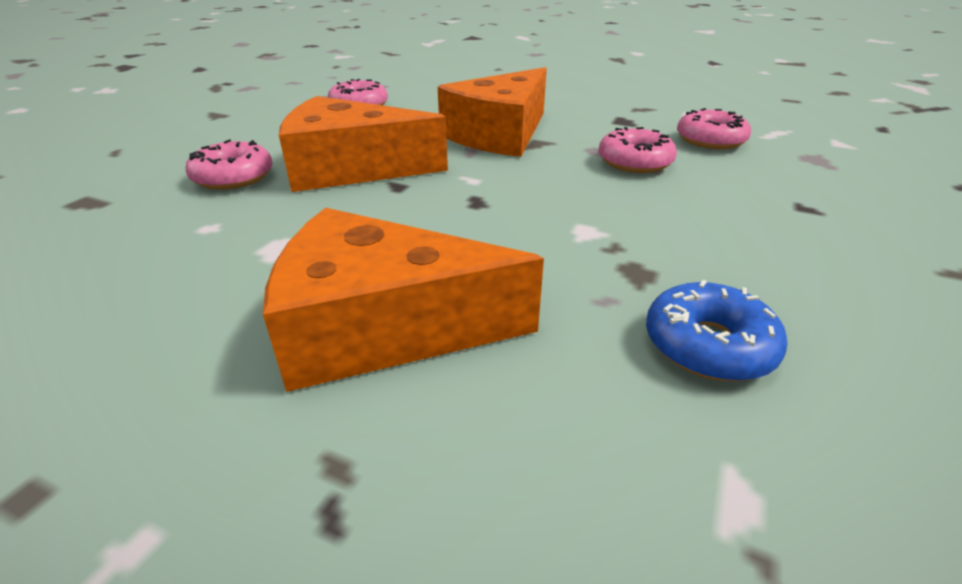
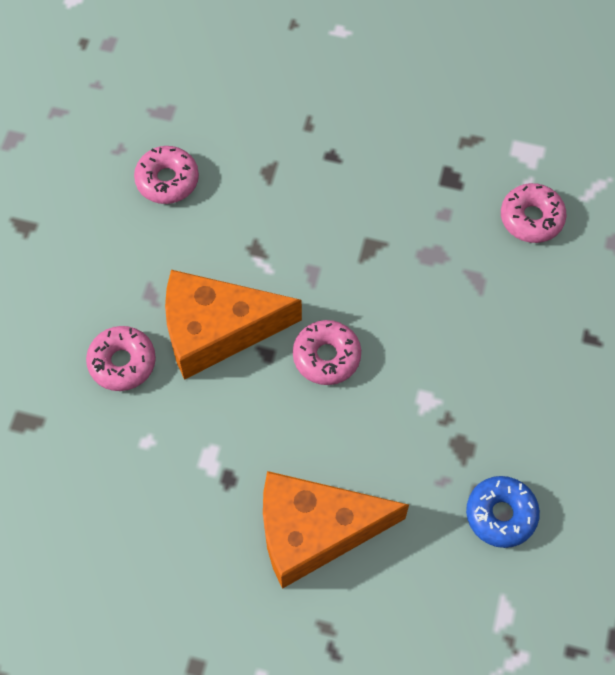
camera: 10 degrees left, 30 degrees up
(500, 134) = (332, 234): orange cheese -> none
(634, 162) = (461, 278): pink donut -> pink donut (326, 356)

